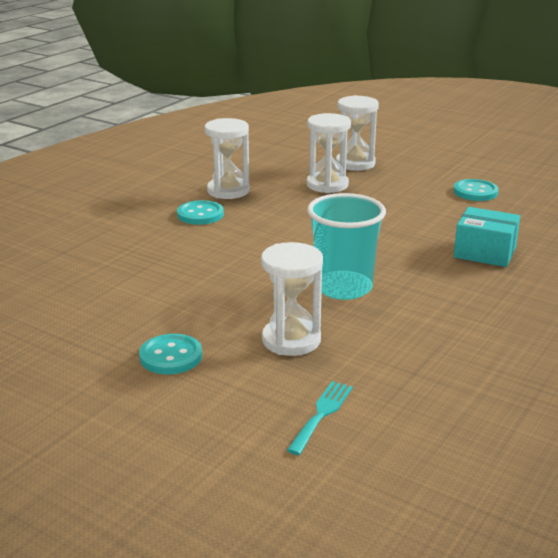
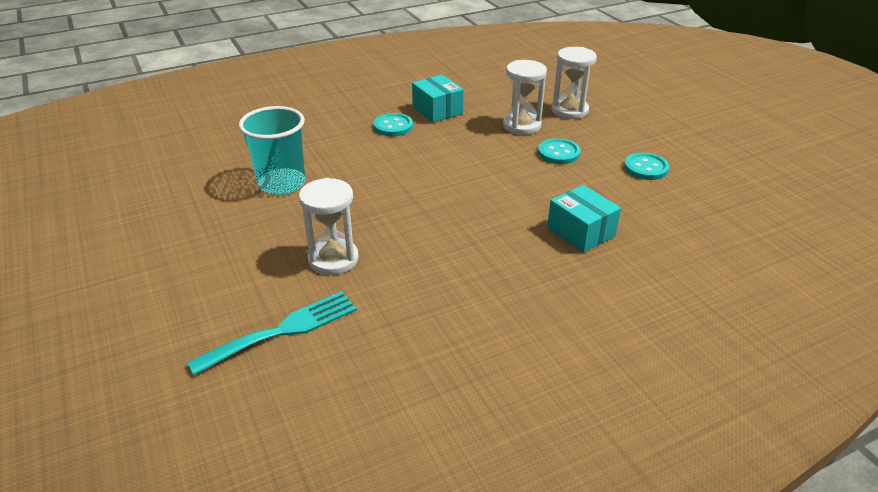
camera: 30 degrees right, 10 degrees up
(171, 356) = (241, 242): turquoise button -> turquoise button (558, 153)
(228, 191) = (437, 110): white hourglass -> turquoise box
(321, 414) = (283, 330): turquoise fork -> turquoise fork, size x1.63
(343, 288) = (424, 226): turquoise cup -> turquoise cup (281, 184)

